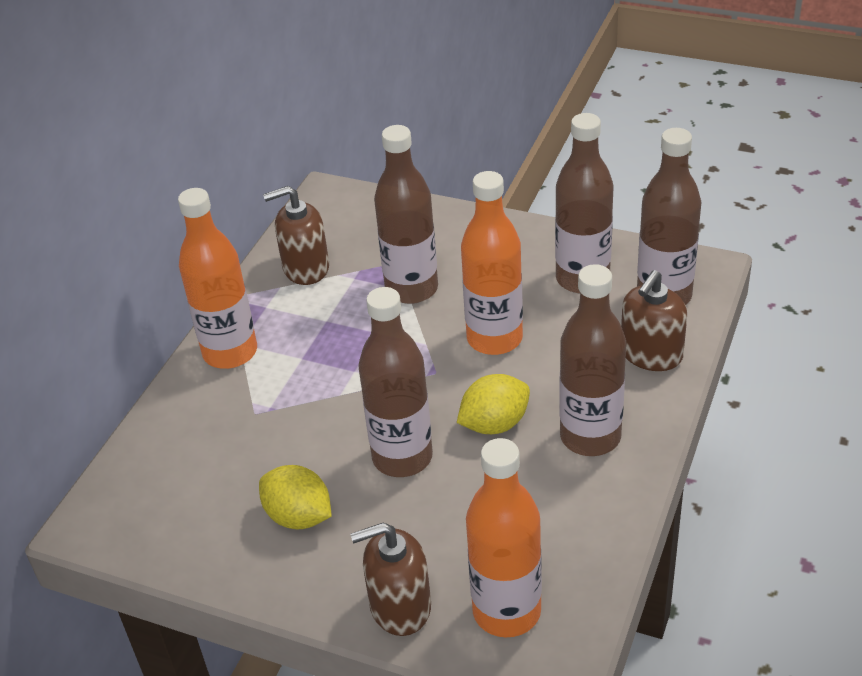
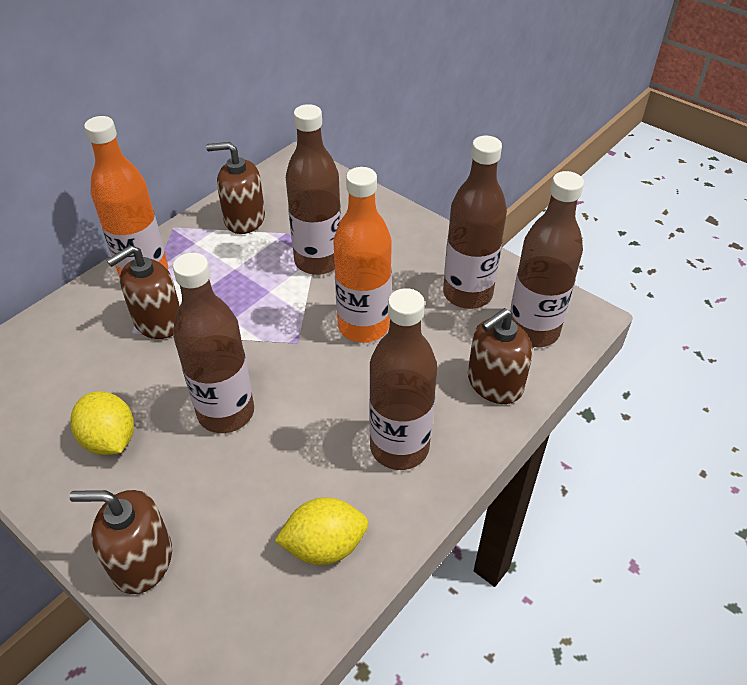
camera: 15 degrees right, 5 degrees up
(276, 394) = (158, 321): none -> brown soap dispenser
(494, 424) = (321, 406): yellow lemon -> yellow lemon (324, 546)
(506, 611) = (231, 602): orange bottle -> none

